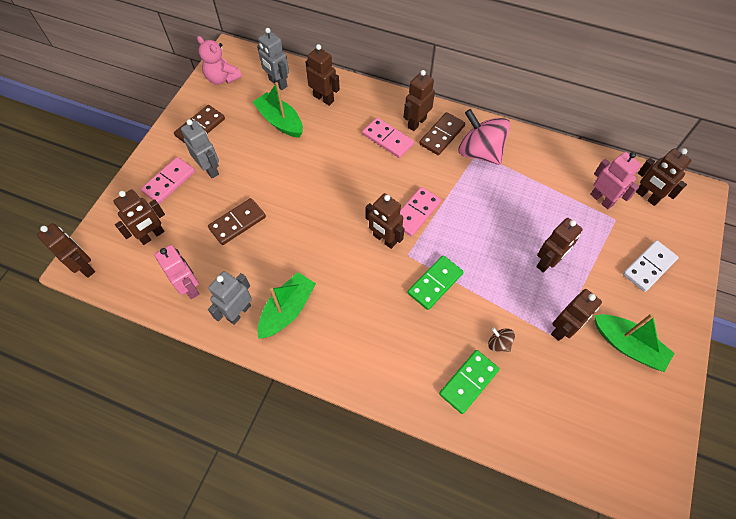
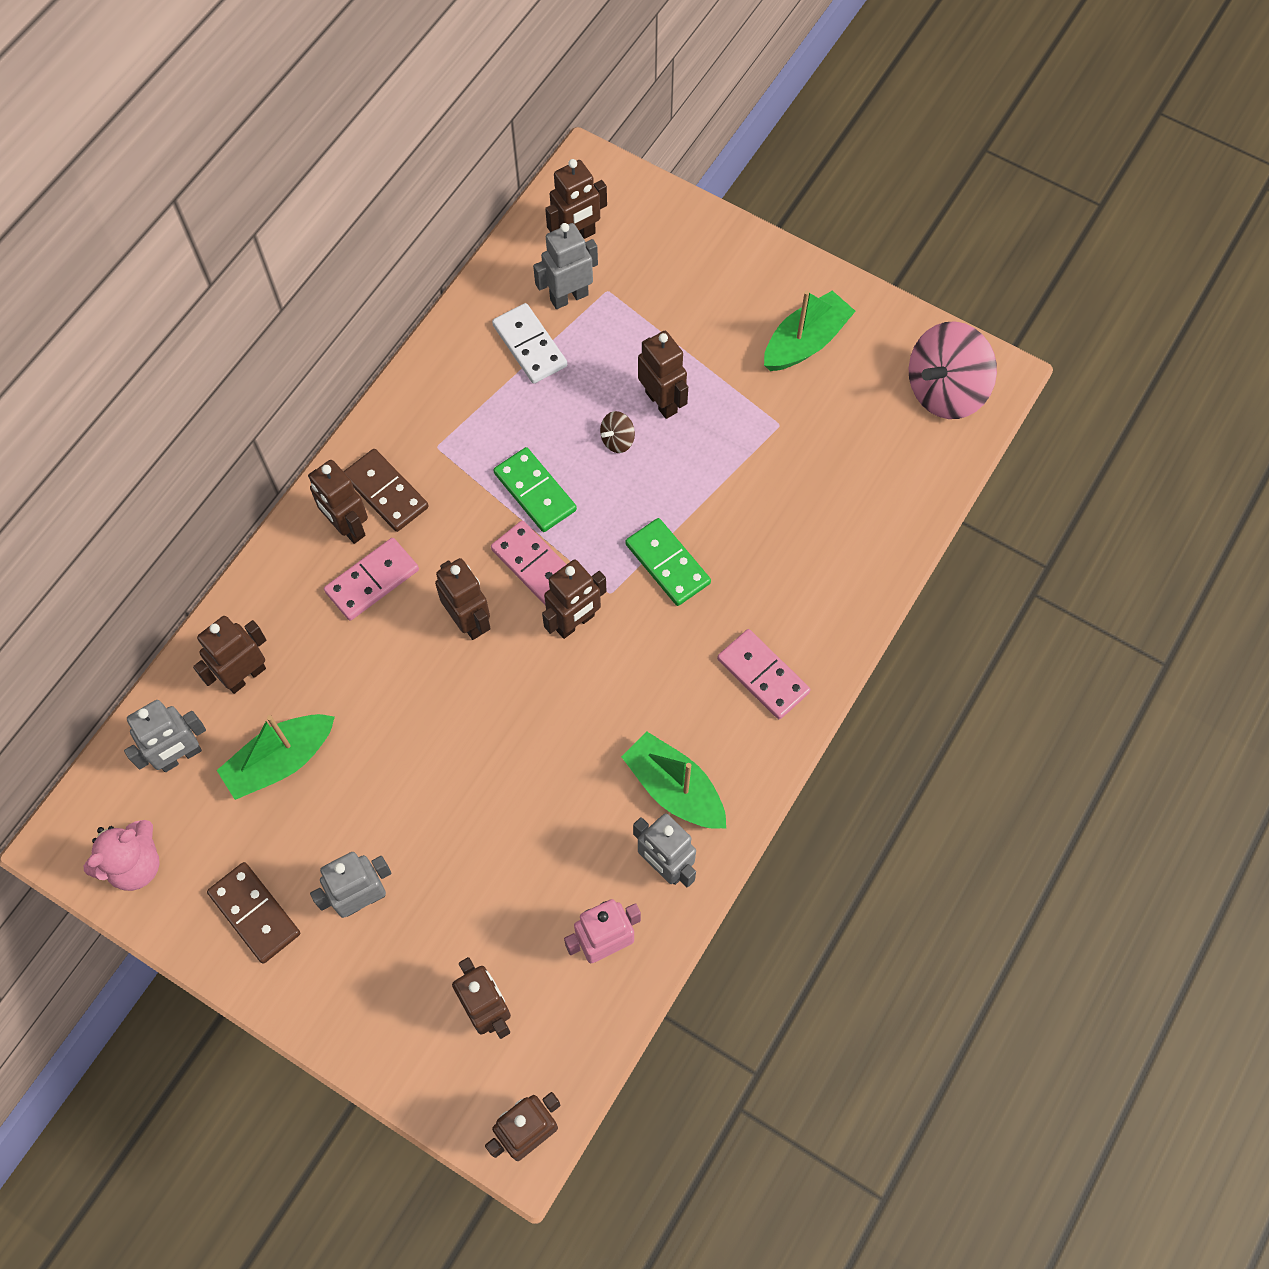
camera: 80 degrees left, 5 degrees up
(169, 182) = (373, 977): pink domino -> pink domino (763, 676)
(237, 223) = (492, 856): brown domino -> none
(469, 382) = (828, 552): green domino -> green domino (535, 491)
(480, 152) = (437, 442): pink spinning top -> pink spinning top (945, 390)
(499, 343) = (777, 500): brown spinning top -> brown spinning top (617, 440)
(562, 329) = (769, 413): brown robot -> brown robot (469, 621)
(601, 199) = (569, 297): pink robot -> grey robot
(648, 267) = (693, 275): white domino -> white domino (529, 346)

